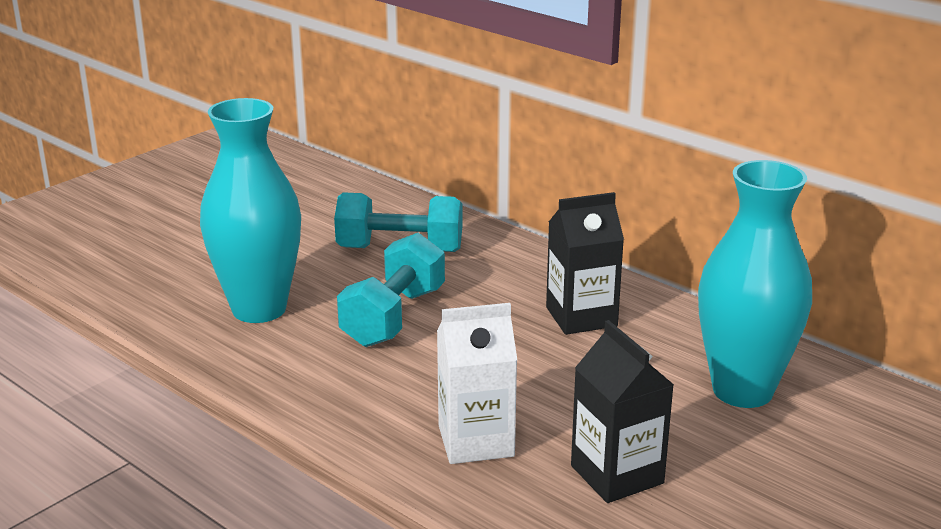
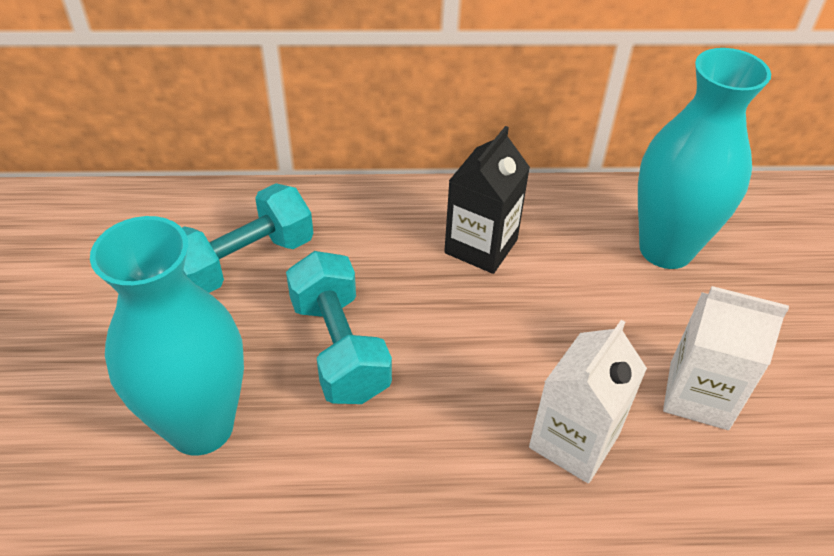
camera: 45 degrees left, 20 degrees up
(617, 474) = (698, 395): black carton -> white carton

